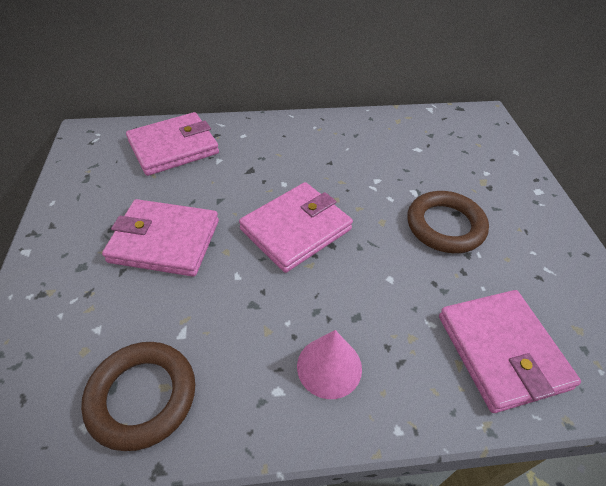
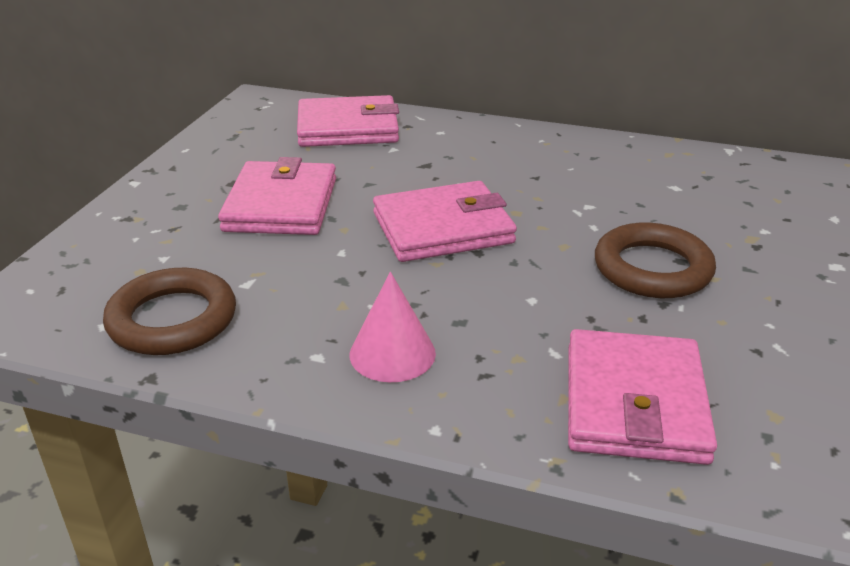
camera: 25 degrees right, 15 degrees down
(165, 241) = (281, 205): pink wallet -> pink wallet turned 60 degrees clockwise

